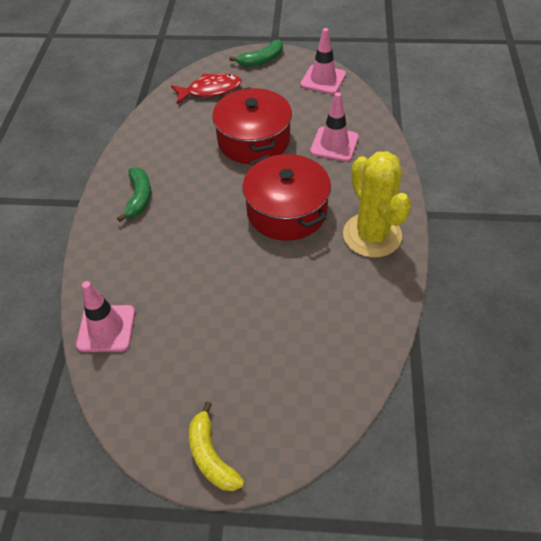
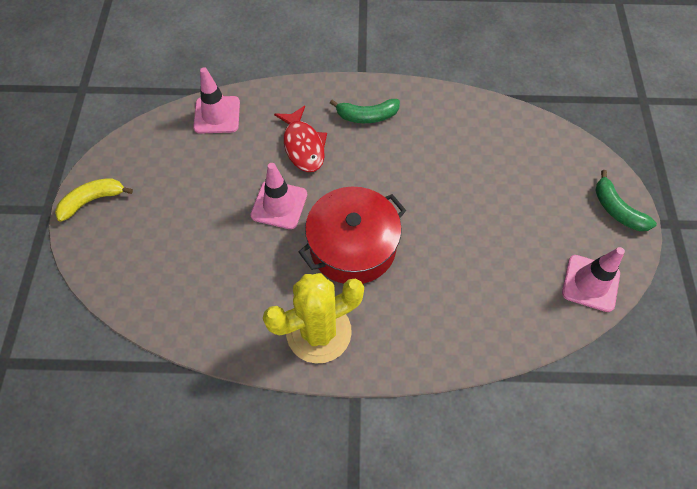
camera: 85 degrees right, 10 degrees up
(210, 90) = (544, 160): red fish -> red fish (303, 146)
(254, 140) = (462, 209): red pot -> none
(334, 144) = (464, 295): pink traffic cone -> pink traffic cone (279, 205)

